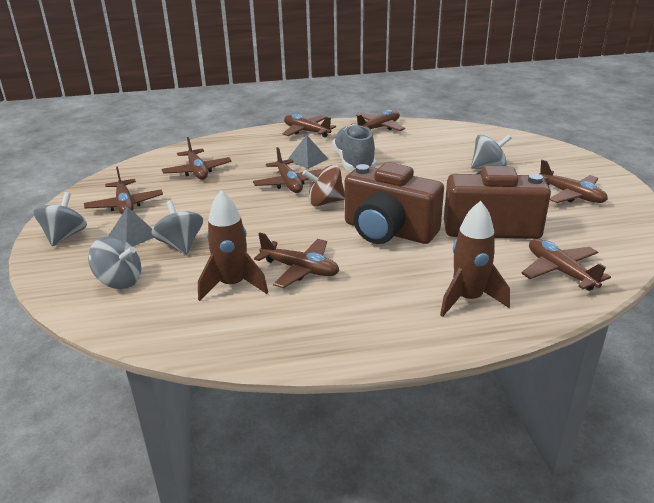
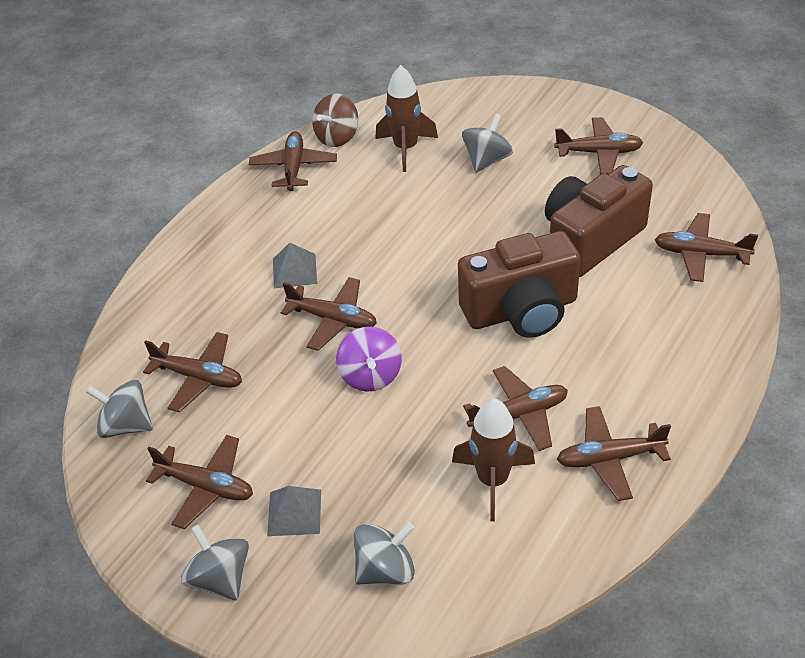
camera: 45 degrees left, 15 degrees up
(180, 245) = (365, 481): grey spinning top -> grey spinning top (126, 425)
(263, 211) = (370, 375): none -> purple spinning top
(306, 131) = (220, 227): brown plane -> brown plane (609, 458)
(325, 202) = (410, 317): brown spinning top -> brown spinning top (337, 137)
(354, 162) = (350, 240): grey shoe -> none
(468, 299) = (681, 336): brown rocket -> brown rocket (406, 148)

